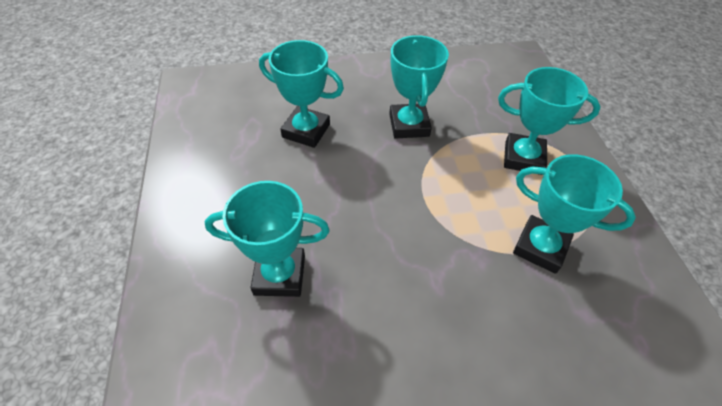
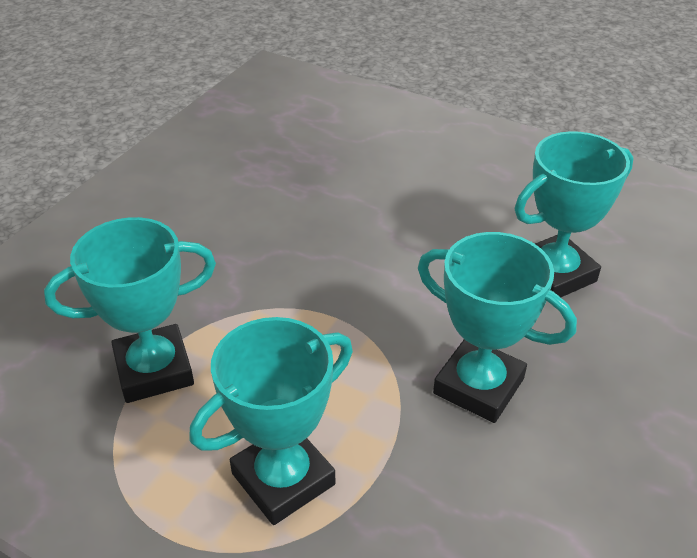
camera: 130 degrees right, 10 degrees down
(279, 275) = (356, 171): turquoise trophy -> none

